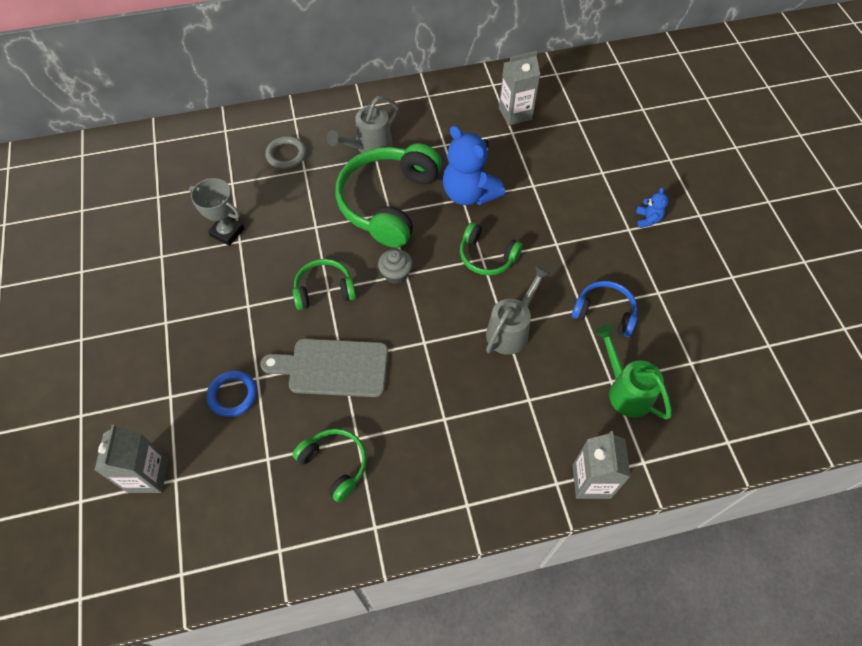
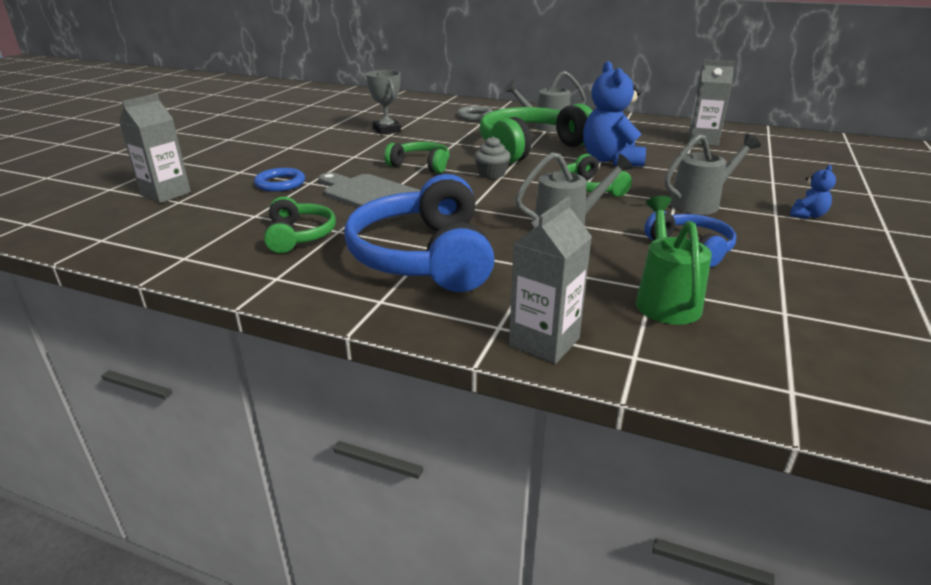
camera: 35 degrees right, 30 degrees down
(449, 434) = (424, 257): none -> blue headphones
(574, 238) = (700, 203): none -> grey watering can

